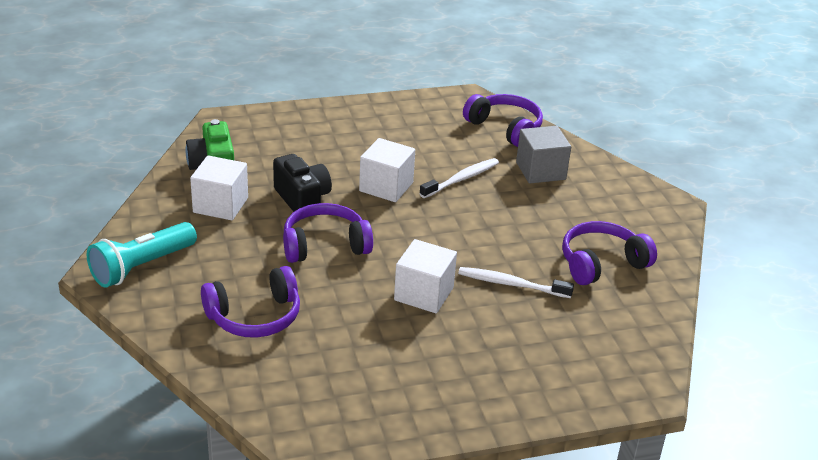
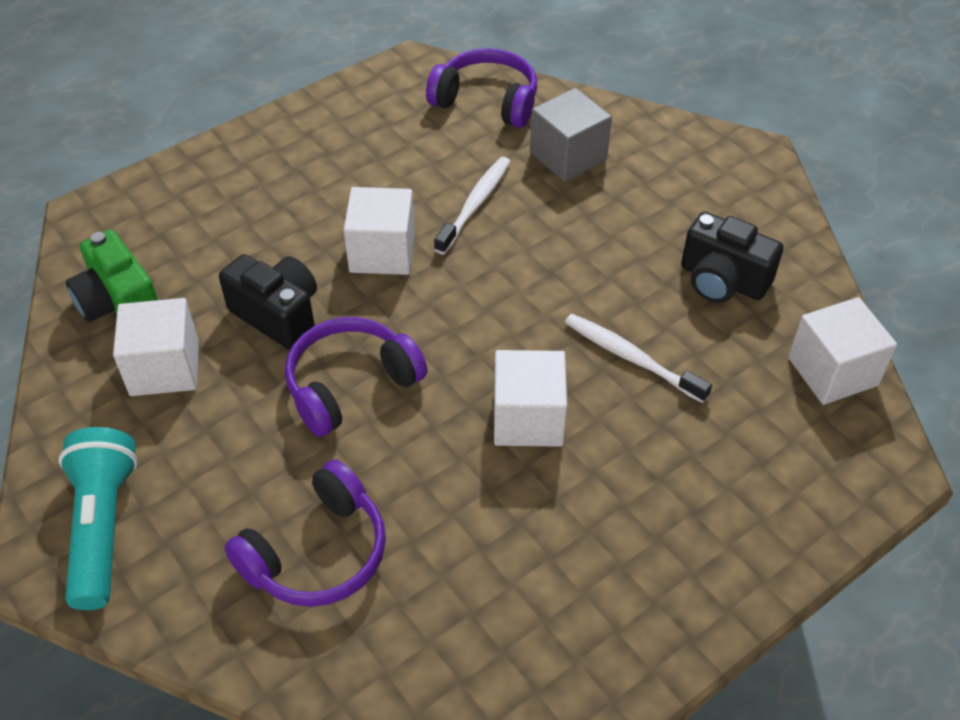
camera: 20 degrees left, 15 degrees up
(142, 267) = (102, 527): turquoise flashlight -> turquoise flashlight turned 150 degrees clockwise
(511, 284) = (631, 358): white toothbrush -> white toothbrush turned 45 degrees clockwise
(601, 263) = (722, 280): purple headphones -> black camera
(645, 331) = (832, 371): none -> white cube

